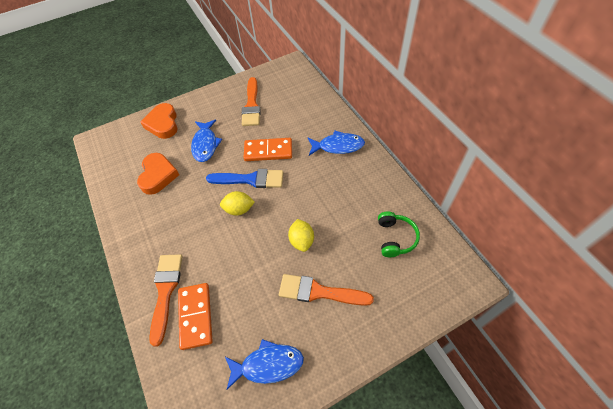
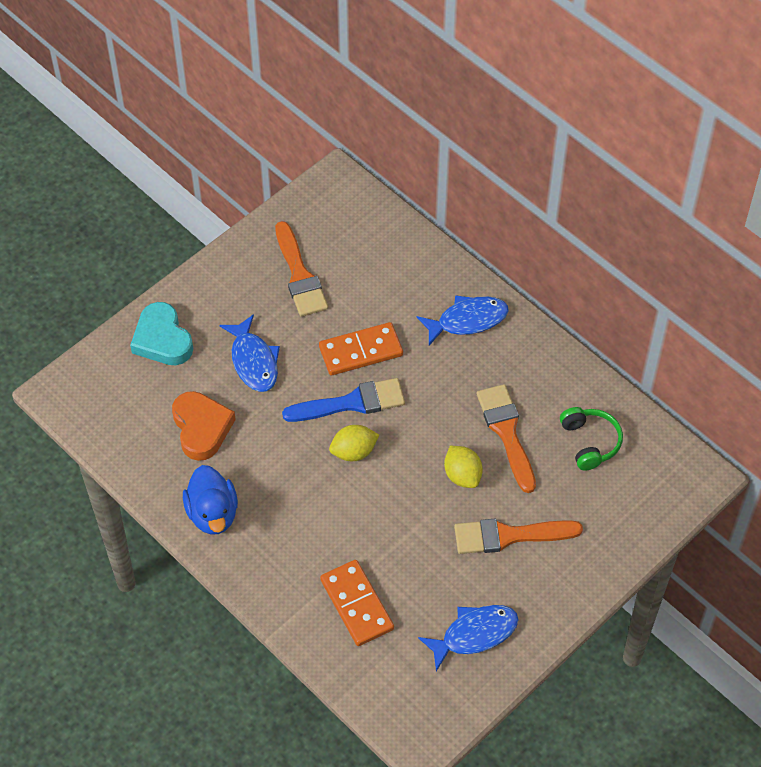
camera: 20 degrees left, 0 degrees up
(137, 228) = (212, 513): none -> blue duck
(163, 124) = (162, 339): orange heart -> turquoise heart
(165, 291) = (300, 585): orange brush -> orange brush (506, 432)

